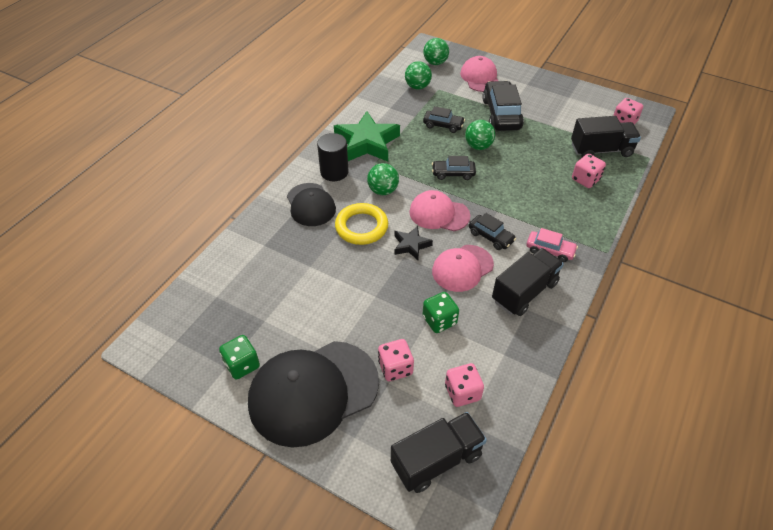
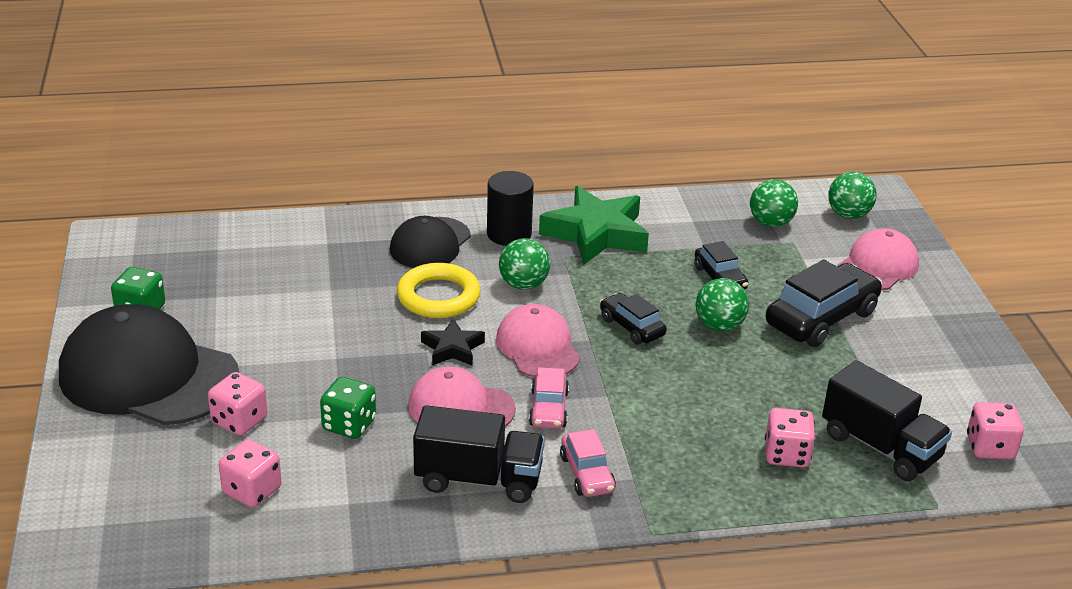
camera: 50 degrees right, 15 degrees down
(436, 460) = (134, 510): black truck -> none
(491, 237) = (548, 409): black car -> pink car

